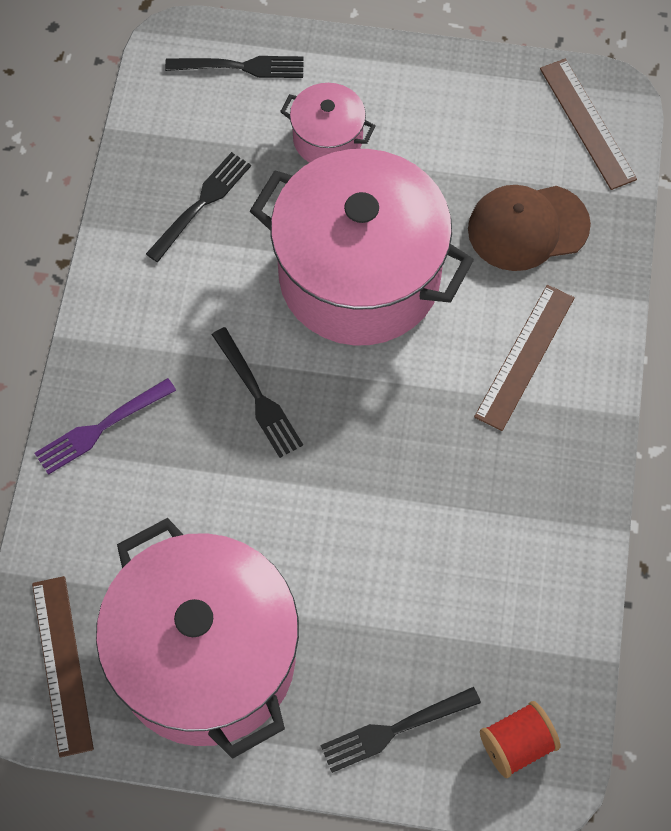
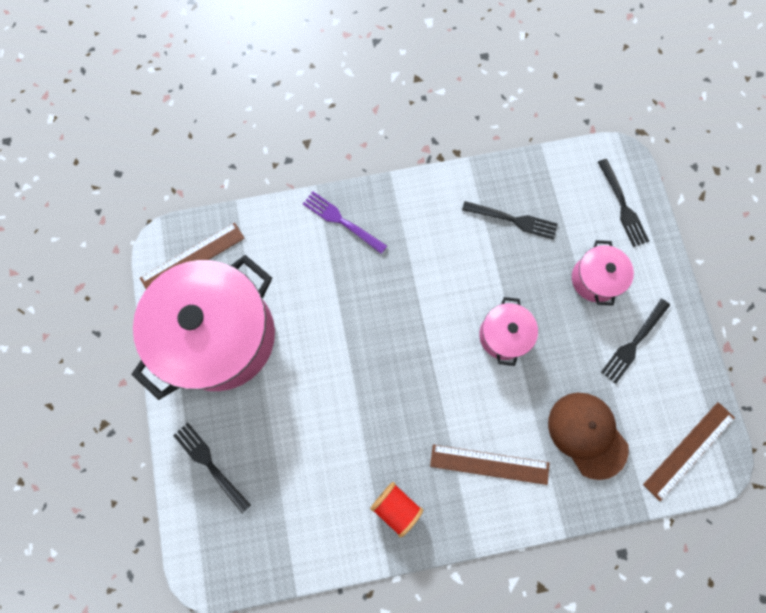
camera: 70 degrees right, 10 degrees up
(257, 396) = (396, 303): black fork -> black fork (634, 343)
(359, 276) = (503, 335): pink pot -> pink pot, size x0.45
(517, 744) = (223, 545): red spool -> red spool (396, 507)

